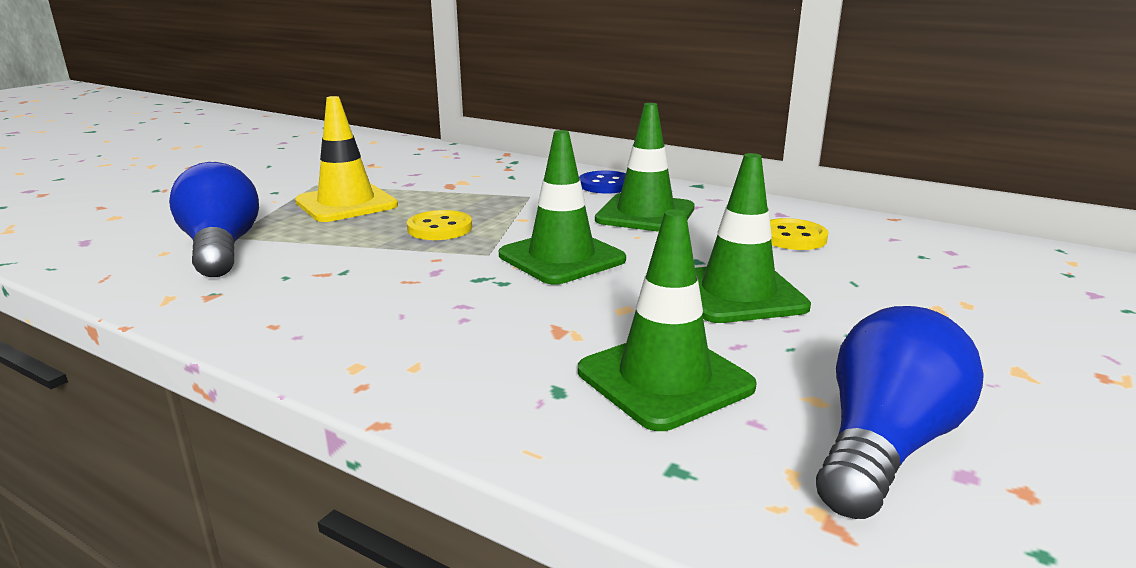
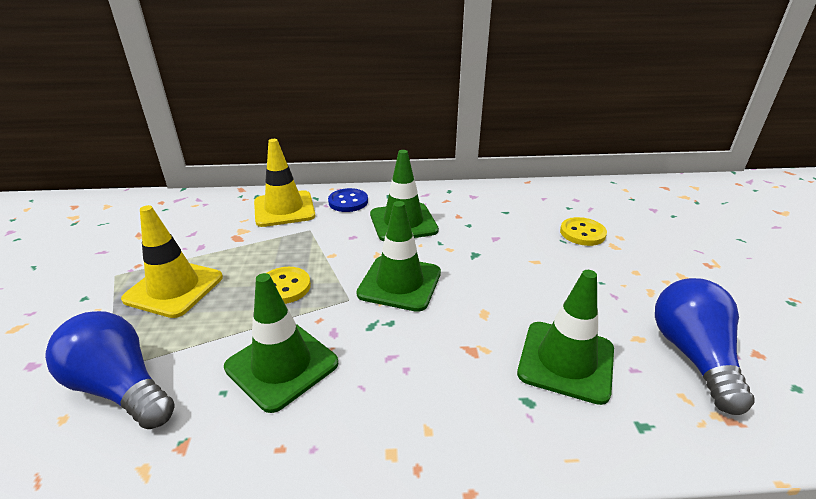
camera: 35 degrees left, 10 degrees up
(527, 176) = (284, 209): none -> yellow traffic cone
(738, 294) = (524, 273): green traffic cone -> green traffic cone (282, 365)
(792, 237) = (500, 215): yellow button -> yellow button (582, 233)

